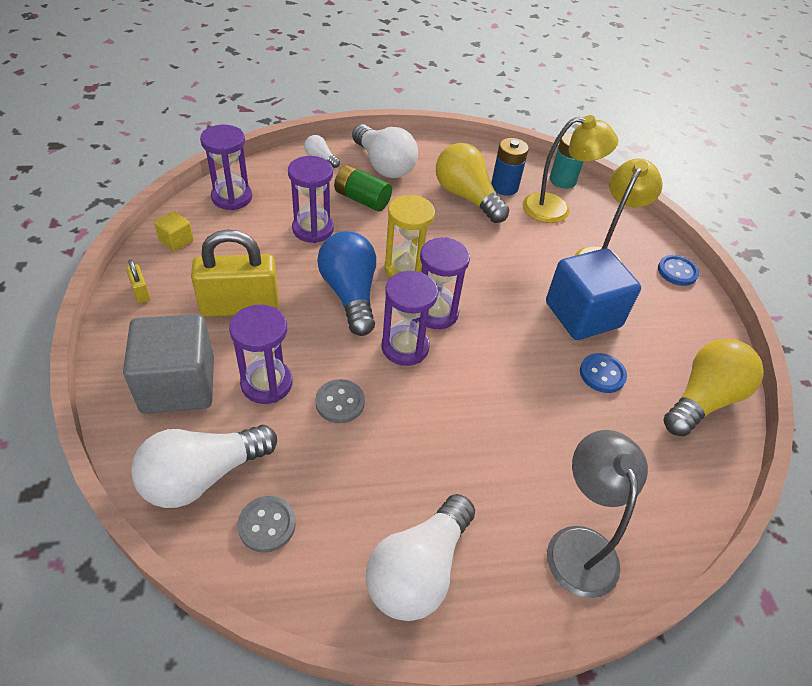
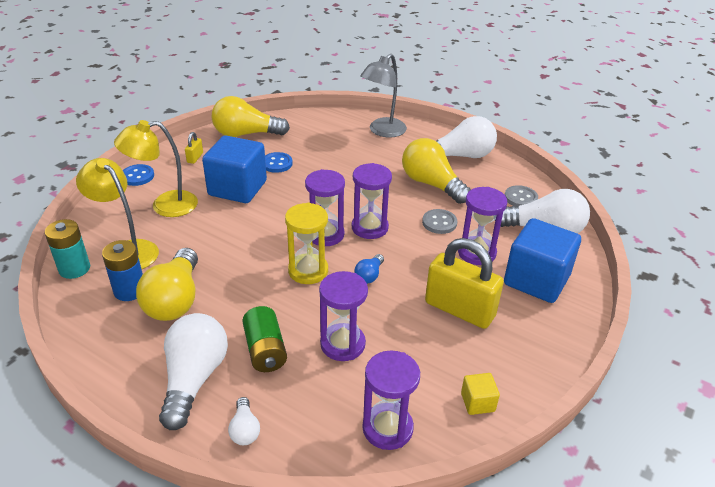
camera: 135 degrees left, 10 degrees down
(141, 292) = (535, 364): yellow padlock -> yellow padlock (195, 158)
(178, 385) = (536, 280): grey cube -> blue cube
(350, 294) = (369, 275): blue light bulb -> blue light bulb, size x0.47
(404, 467) = (431, 184): none -> yellow light bulb

